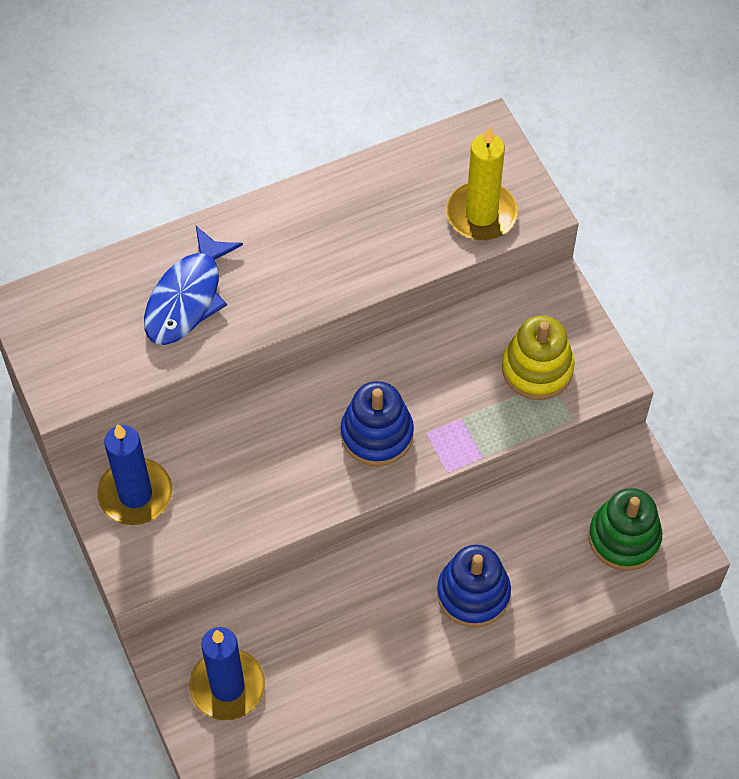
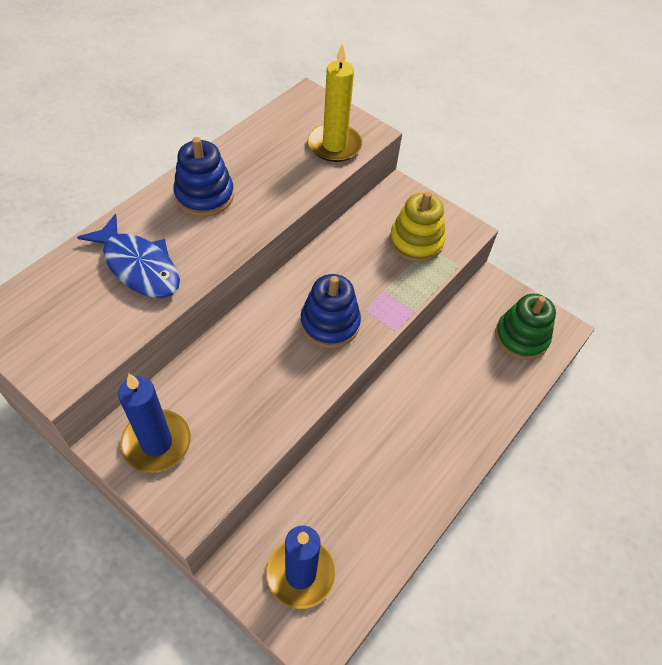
camera: 30 degrees left, 5 degrees down
(187, 298) = (139, 266): blue fish -> blue fish turned 45 degrees counterclockwise
(473, 594) = (446, 416): blue stacking toy -> blue stacking toy (204, 195)

